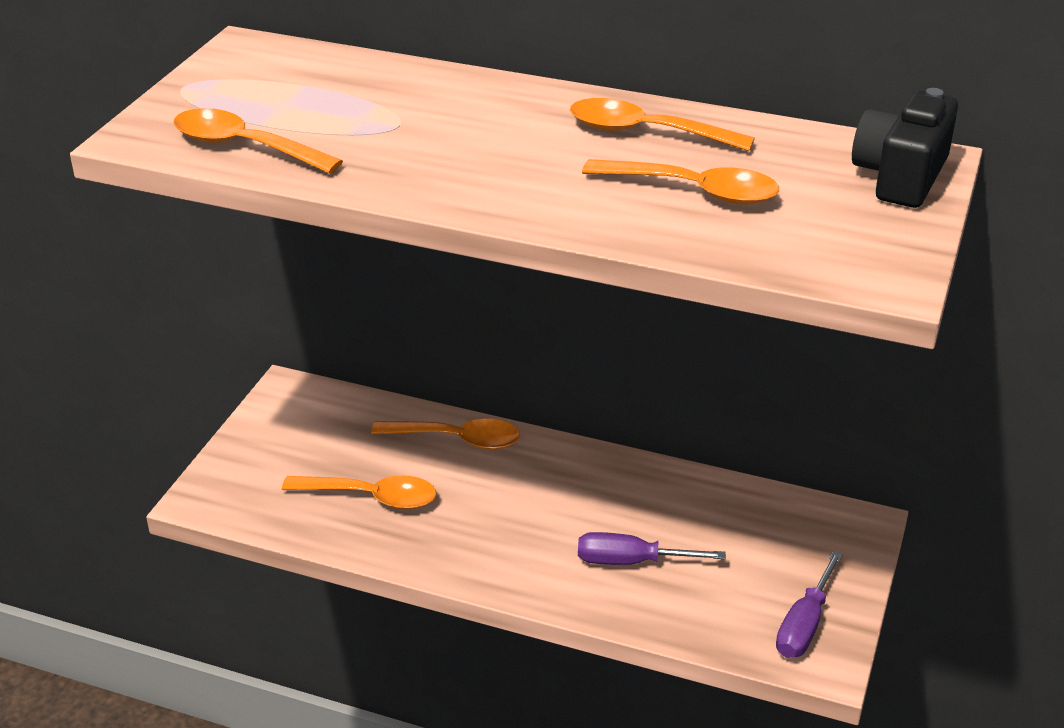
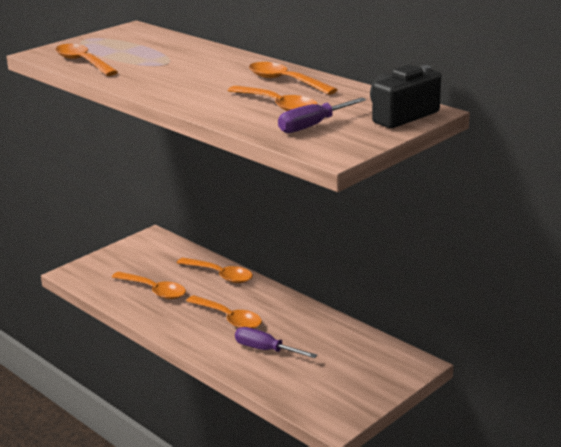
camera: 25 degrees right, 10 degrees down
(532, 518) = (229, 318): none -> orange spoon
(804, 624) = (339, 402): purple screwdriver -> purple screwdriver (313, 125)

